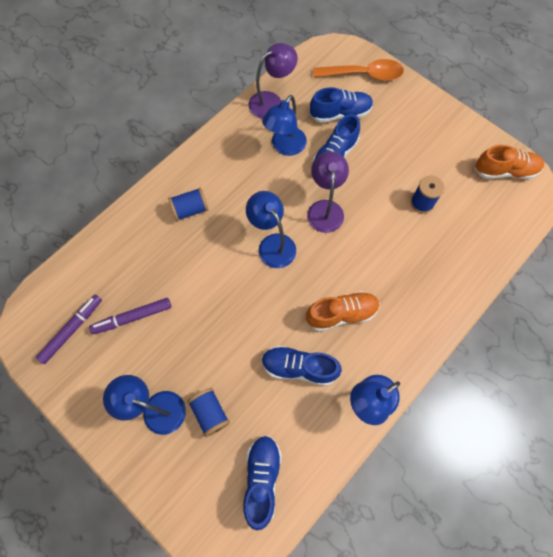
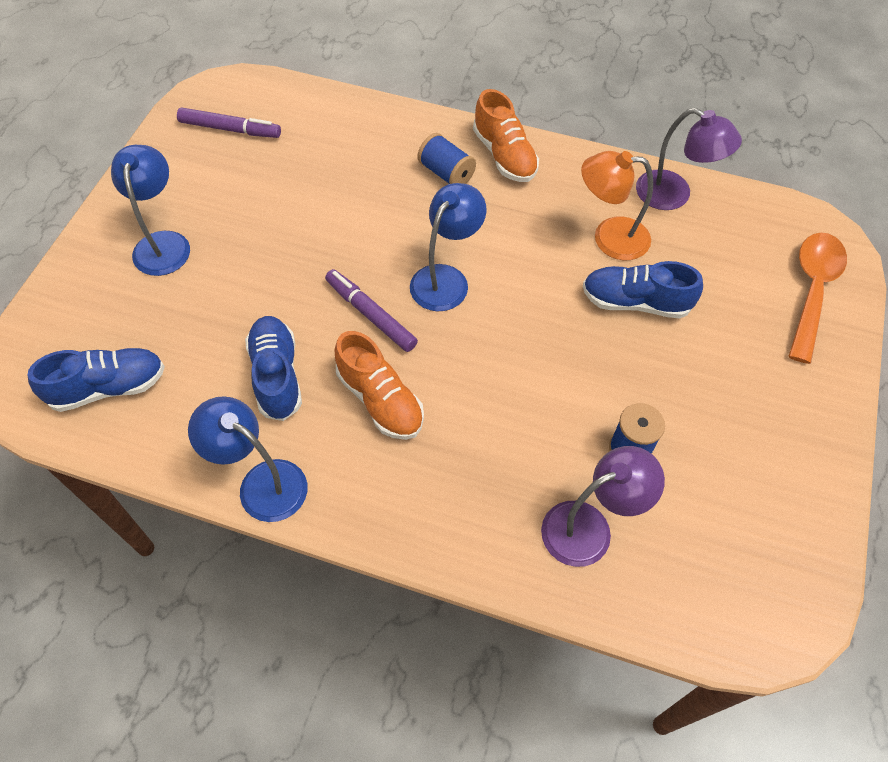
camera: 65 degrees right, 10 degrees down
(132, 317) = (269, 176): purple marker -> purple marker (370, 315)
(210, 413) = (176, 299): blue spool -> none
(285, 147) = (609, 237): blue lamp -> orange lamp
(325, 208) = (538, 321): purple lamp -> purple lamp (589, 527)
(340, 113) = (715, 284): blue shoe -> none
(364, 75) = (812, 290): orange spoon -> orange spoon turned 135 degrees counterclockwise
(505, 171) = (779, 565): orange shoe -> orange shoe (504, 155)

